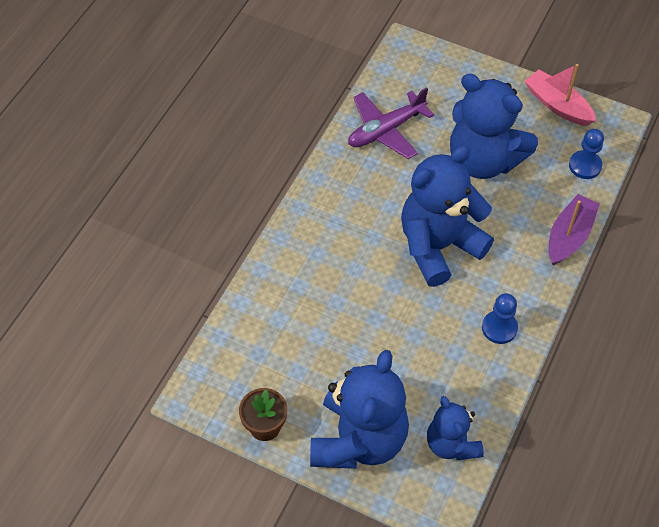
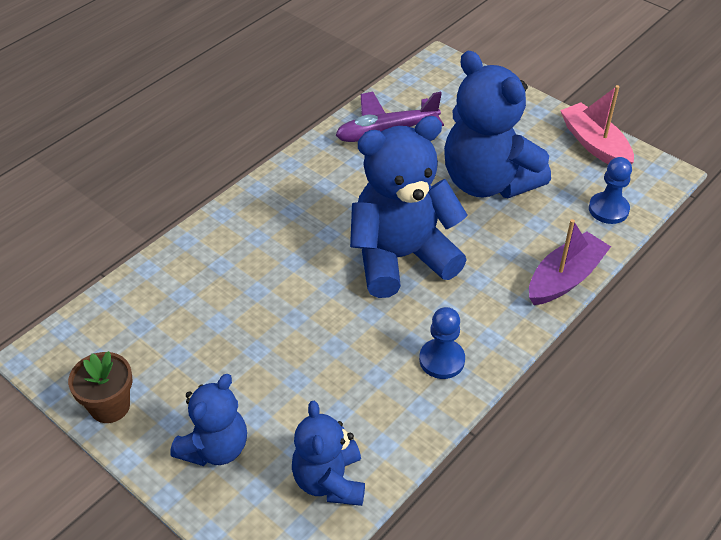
camera: 15 degrees right, 10 degrees down
(358, 439) = (215, 448): blue teddy bear -> blue teddy bear, size x0.57

